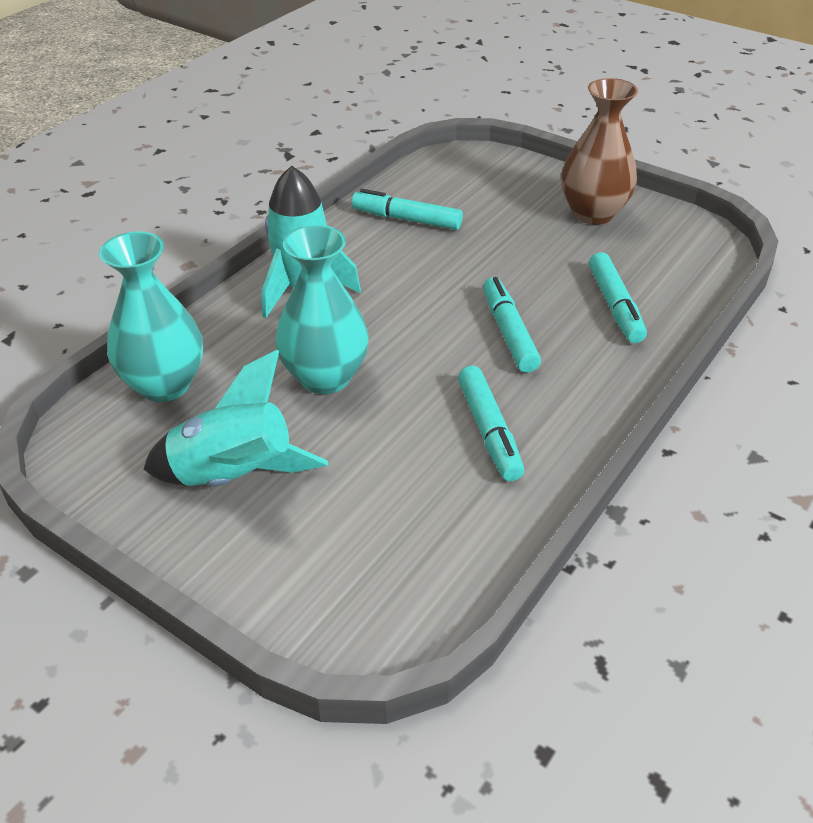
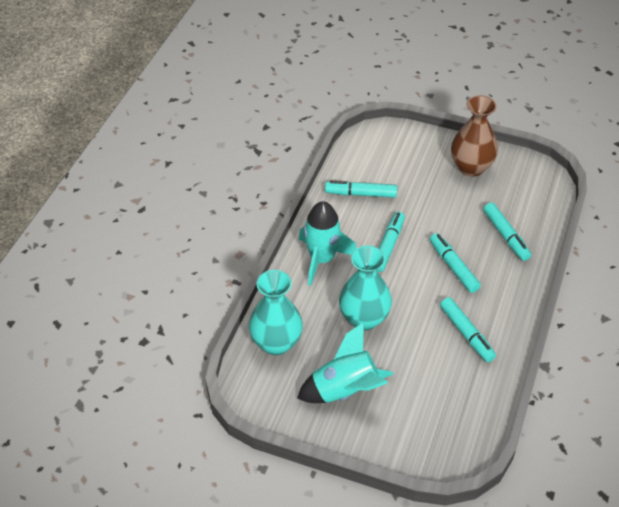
camera: 15 degrees left, 5 degrees up
(415, 288) = (388, 246): none -> turquoise marker

